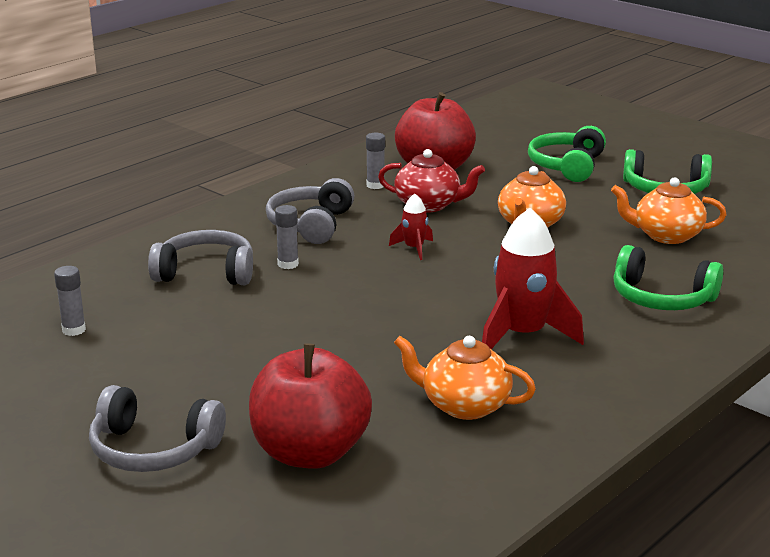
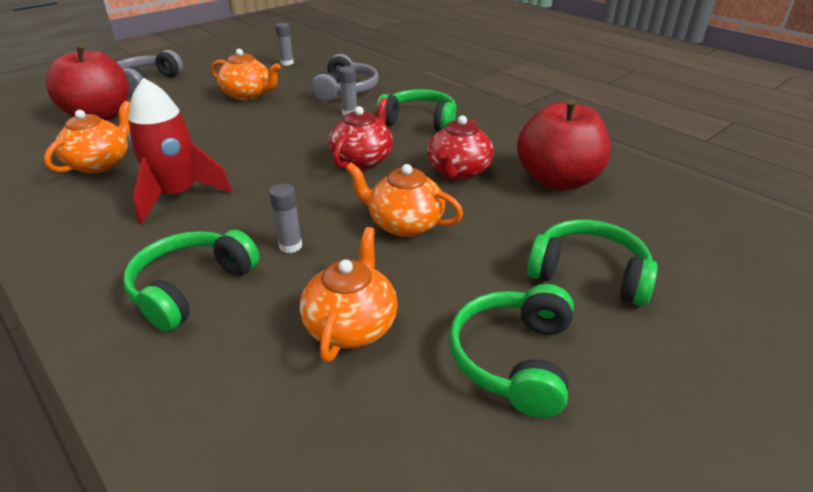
camera: 95 degrees right, 10 degrees up
(221, 341) = (248, 95): none -> orange teapot
(310, 225) = (419, 121): grey headphones -> green headphones
(375, 185) = (506, 149): grey glue stick -> grey glue stick (290, 246)
(414, 248) = (362, 160): red rocket -> red teapot

